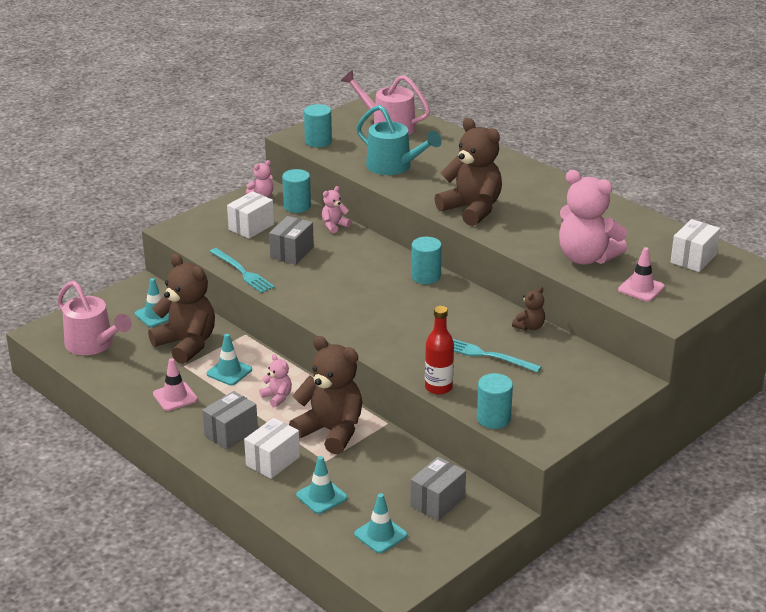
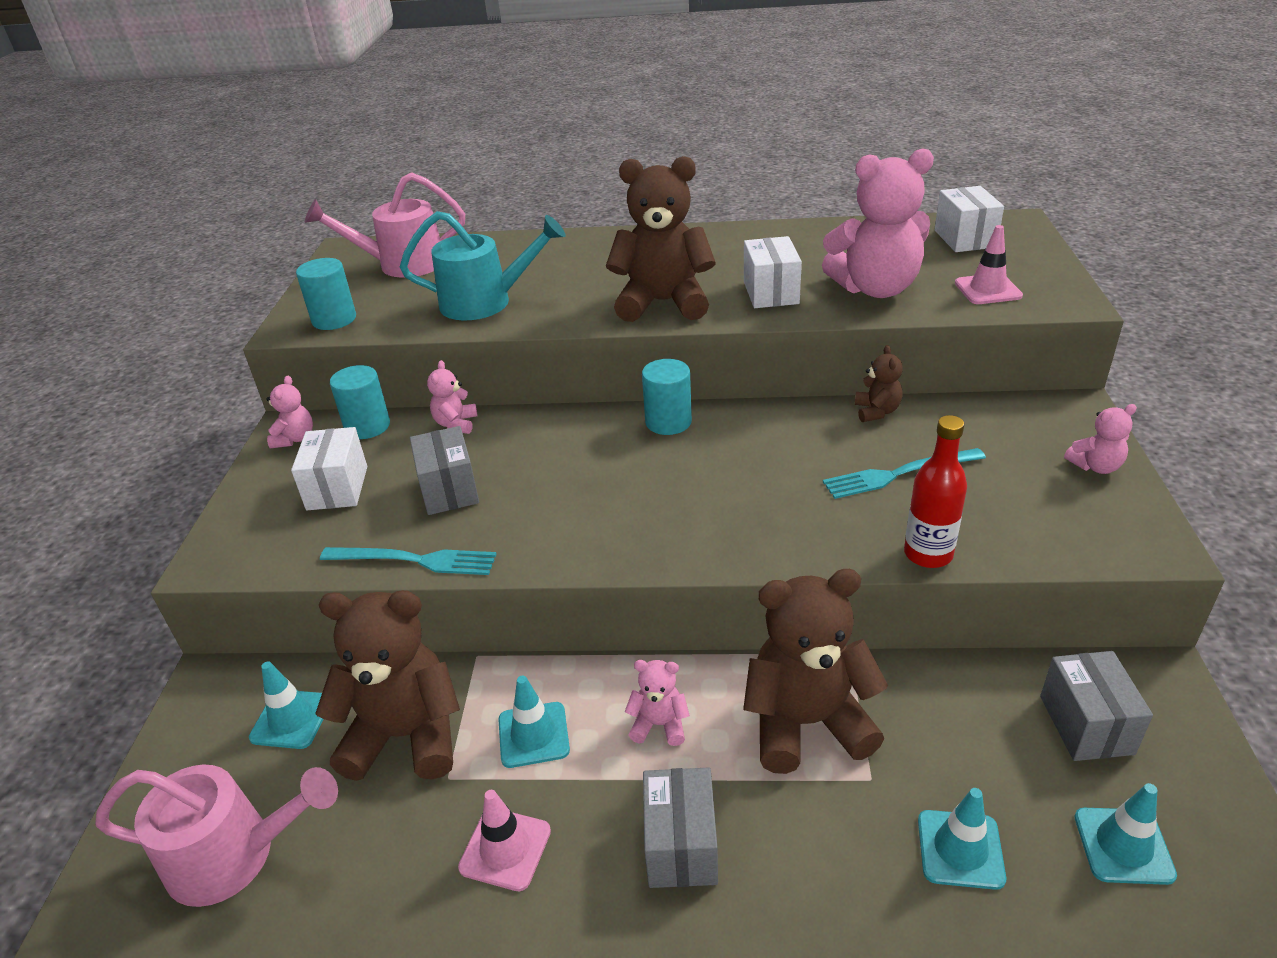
camera: 40 degrees left, 5 degrees up
(273, 461) = (809, 845): white box -> white box (771, 293)
(493, 418) = (1055, 551): turquoise cylinder -> none
(583, 406) = (1095, 466): none -> pink teddy bear

